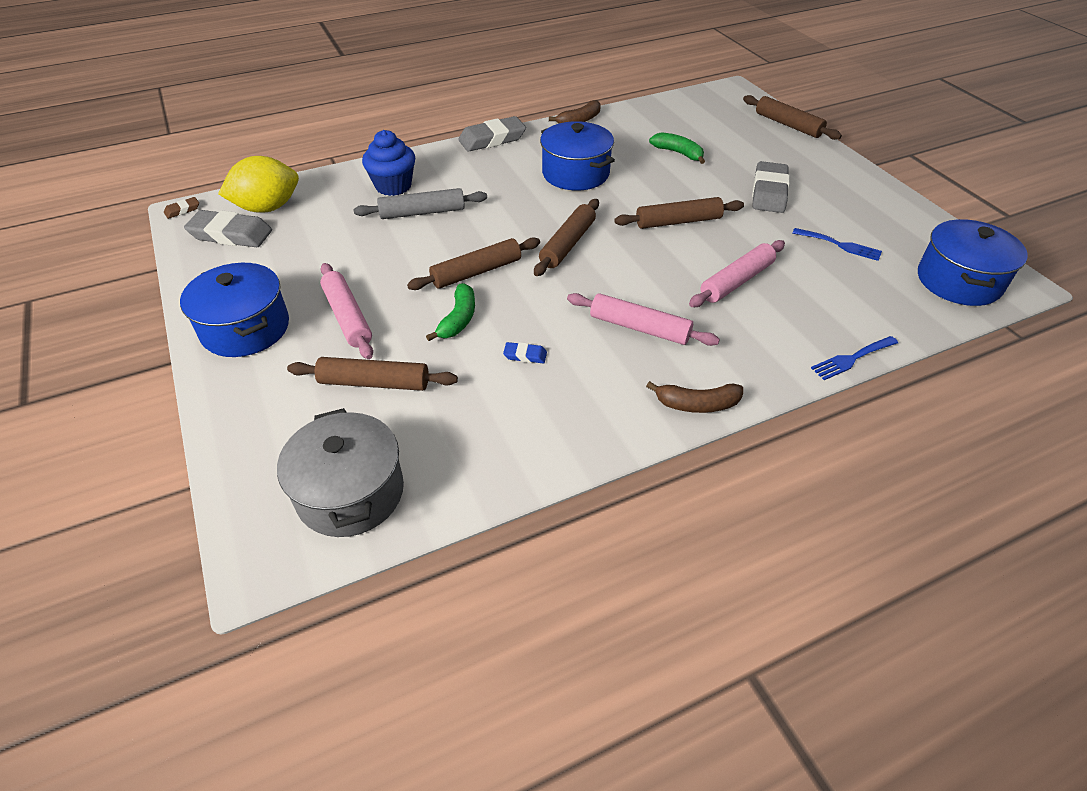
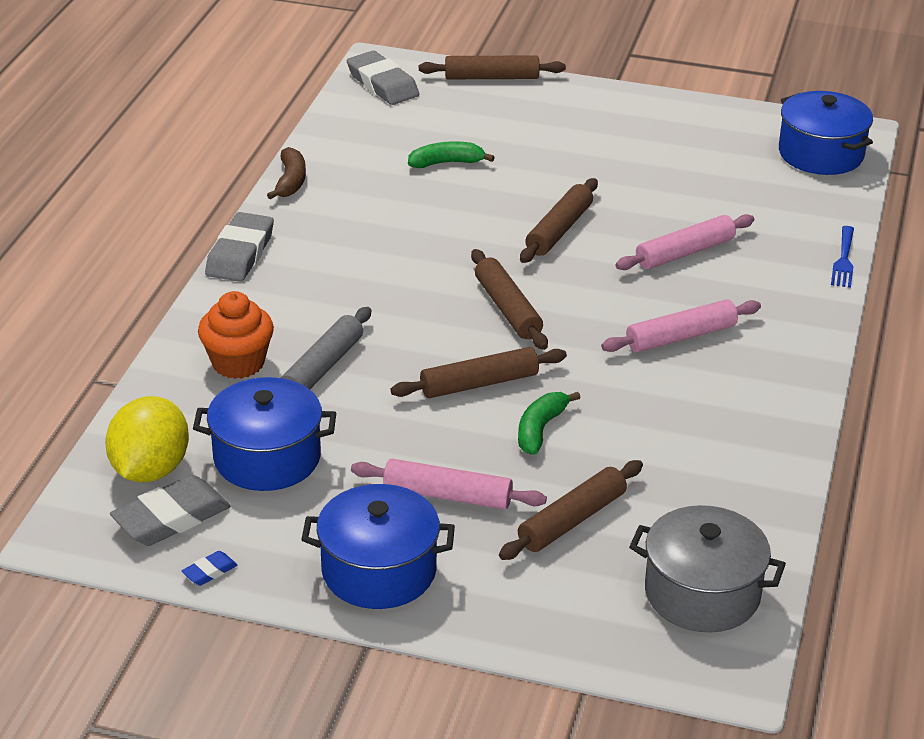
camera: 50 degrees left, 10 degrees down
(182, 210) = (56, 537): brown eraser -> none
(393, 186) = (238, 363): blue cupcake -> orange cupcake
(458, 319) = (540, 429): green banana -> green banana turned 120 degrees counterclockwise
(476, 272) = (479, 383): brown rolling pin -> brown rolling pin turned 60 degrees clockwise
(525, 355) = (640, 416): blue eraser -> blue eraser (209, 571)
(575, 173) = (391, 239): blue pot -> blue pot (267, 458)
(697, 404) = (806, 362): brown banana -> none
(736, 281) = (685, 252): pink rolling pin -> pink rolling pin turned 60 degrees clockwise
(769, 192) = (583, 157): grey eraser -> grey eraser (382, 84)
(840, 245) = (707, 173): blue fork -> none

